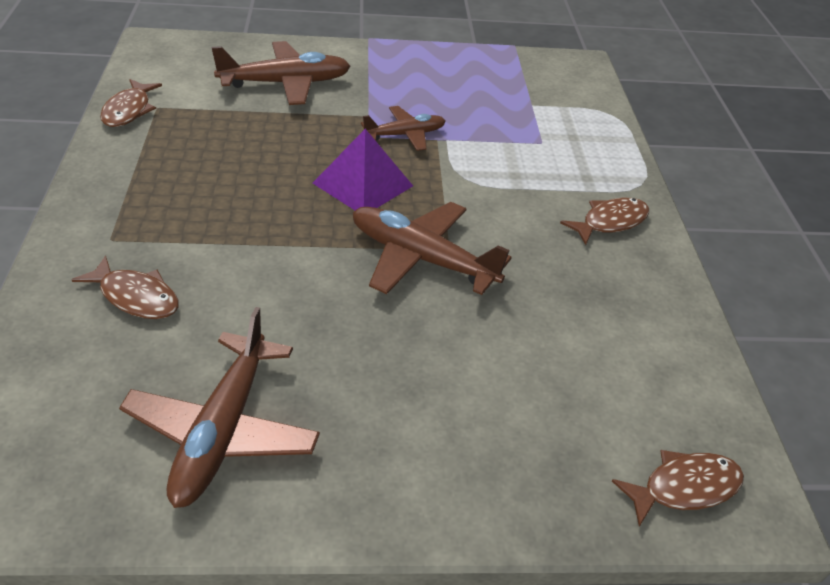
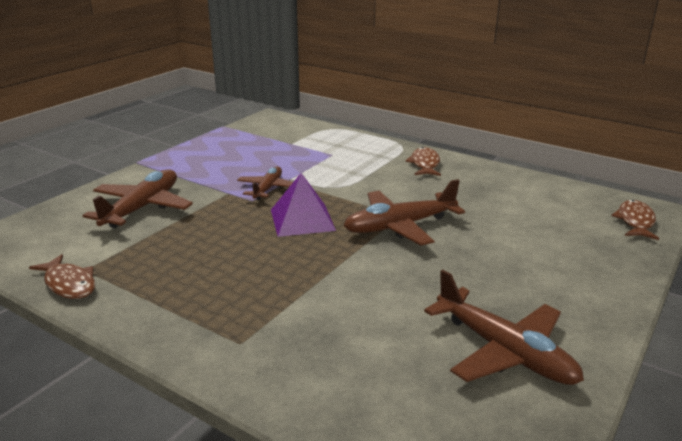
camera: 50 degrees left, 15 degrees down
(135, 297) = (327, 350): brown fish -> none

